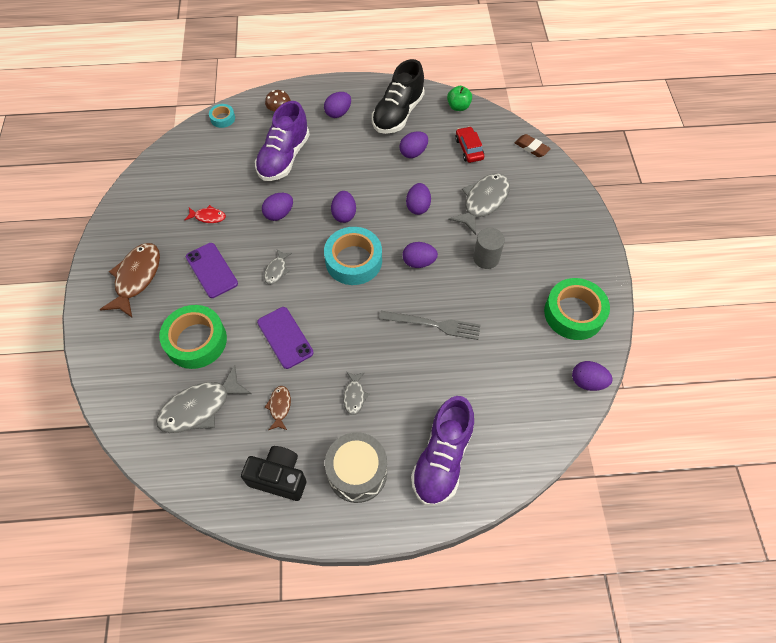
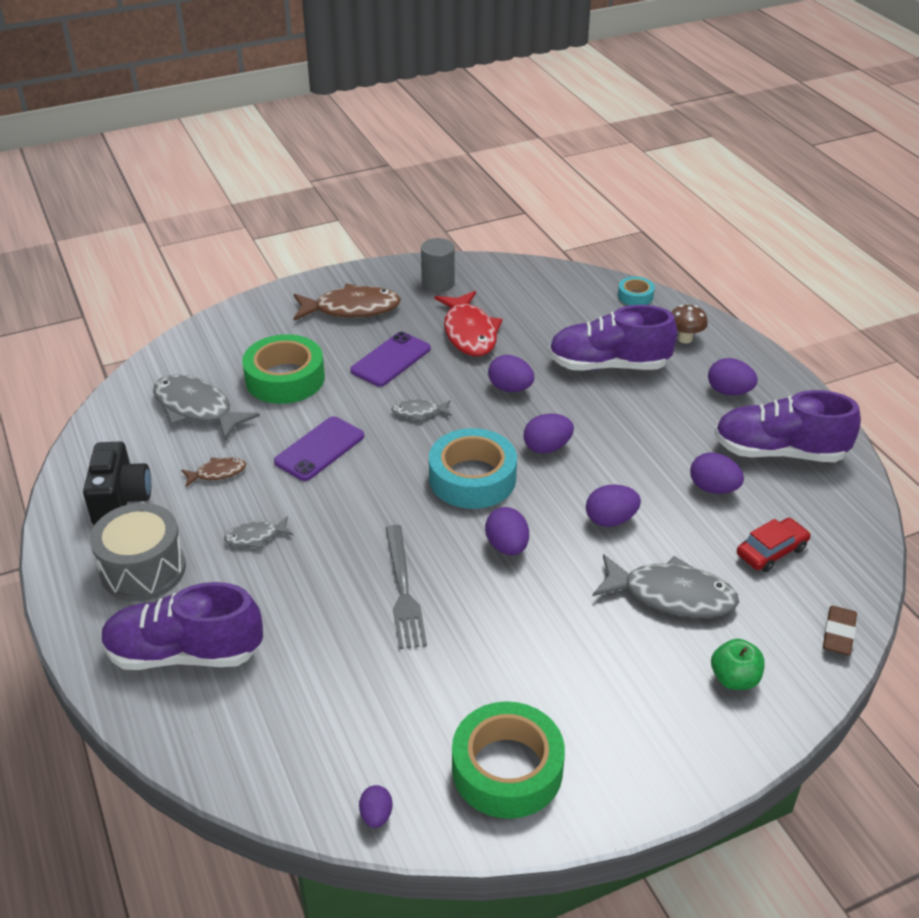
camera: 70 degrees right, 20 degrees down
(208, 217) = (469, 332): red fish -> red fish, size x1.99
(398, 114) = (779, 452): black shoe -> purple shoe
(458, 107) = (853, 517): green apple -> green apple (734, 679)
(486, 258) = (558, 624): grey cylinder -> grey cylinder (438, 283)
(587, 382) = (376, 815): purple egg -> purple egg, size x0.64

